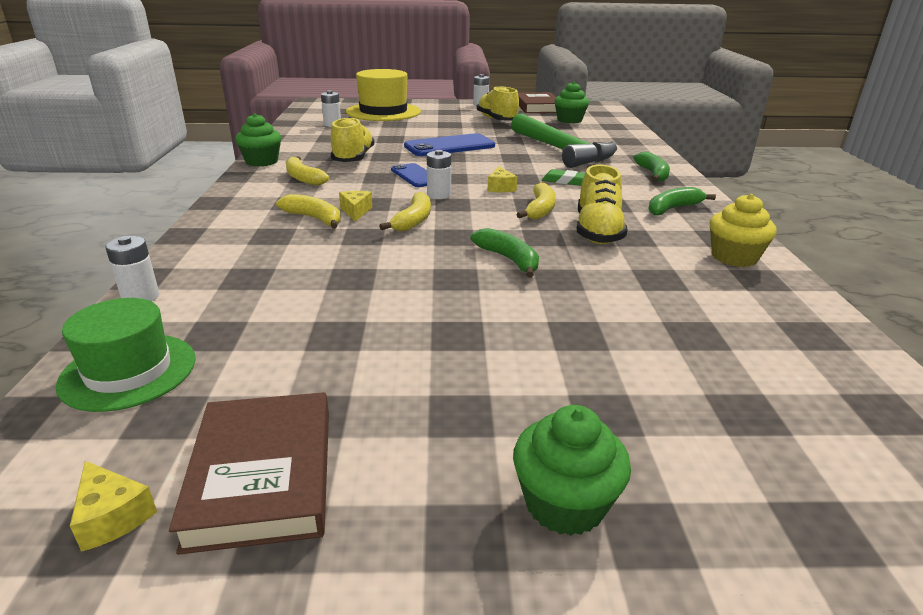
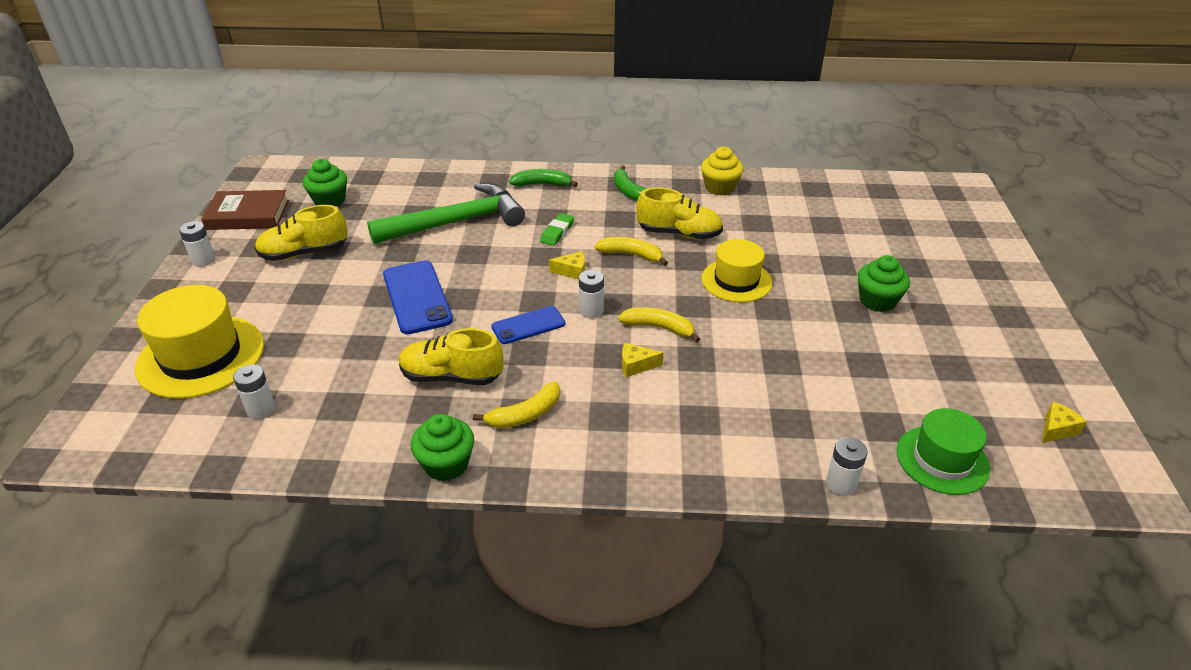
camera: 85 degrees left, 10 degrees up
(263, 475) = (1006, 380): brown book -> none
(314, 218) = (656, 393): yellow banana -> none
(509, 259) = (736, 280): green banana -> yellow hat
(564, 503) = (981, 287): green cupcake -> green cupcake (877, 301)

